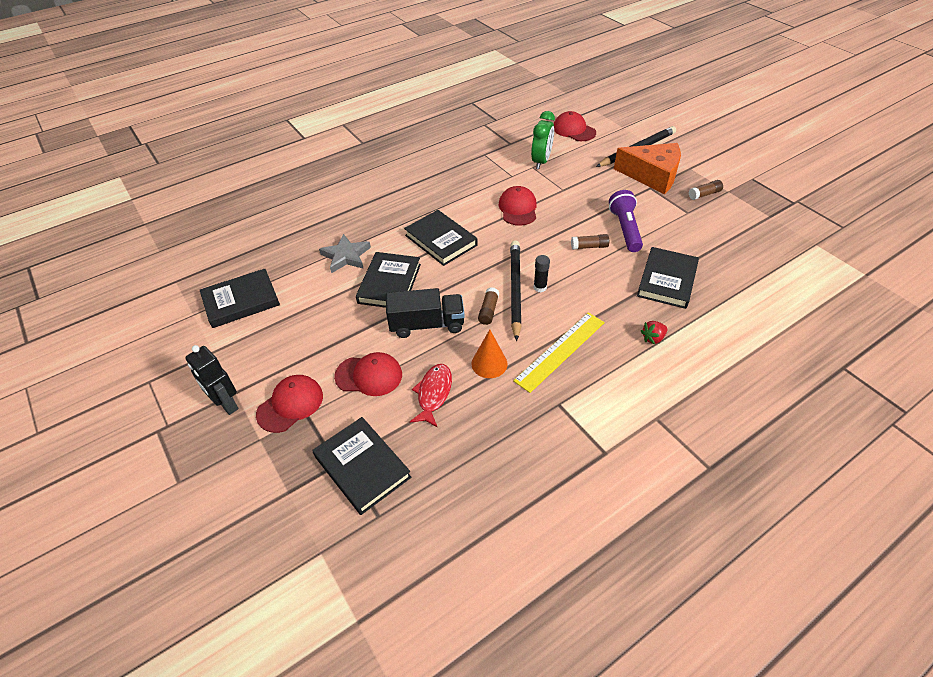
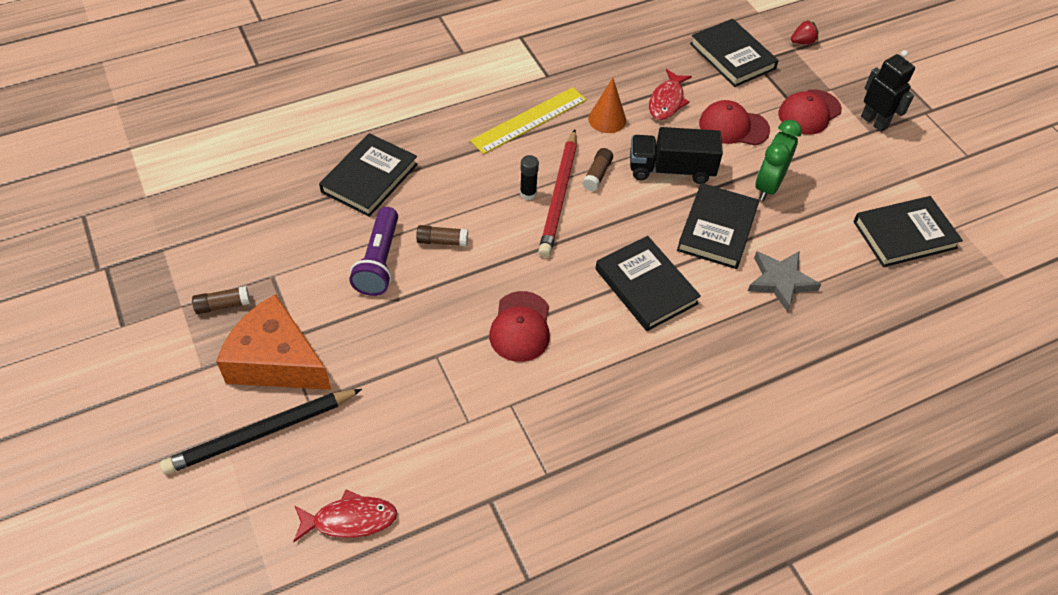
camera: 175 degrees left, 5 degrees up
(515, 289) = (559, 195): black pencil -> red pencil
(541, 161) = (448, 433): green clock -> green clock (768, 186)
(574, 130) = (350, 520): red cap -> red fish
(653, 338) = (426, 117): red strawberry -> red strawberry (802, 42)

